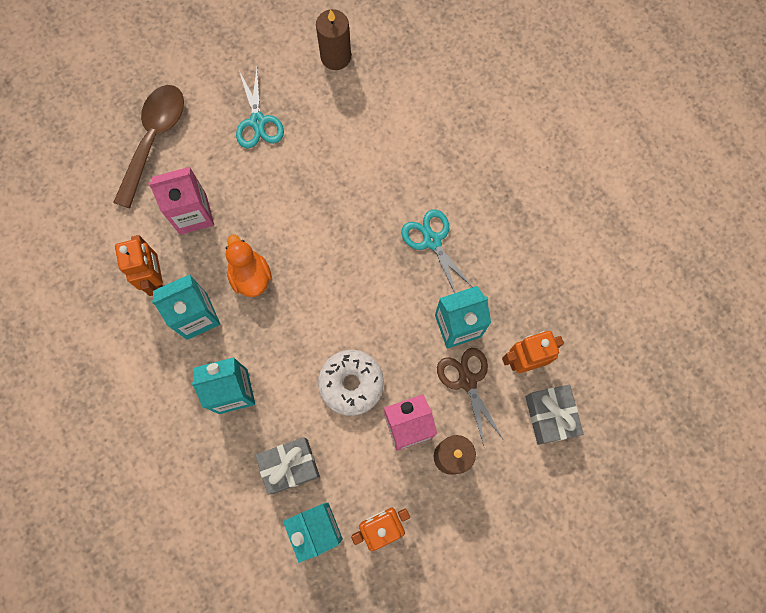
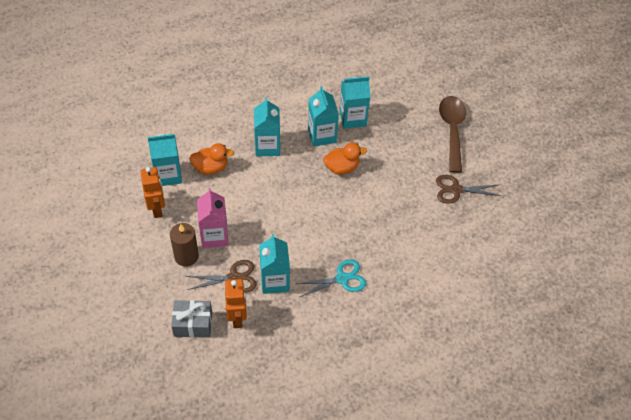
camera: 100 degrees right, 20 degrees down
(154, 139) = (452, 130): brown spoon -> brown spoon turned 120 degrees counterclockwise
(155, 278) = (352, 118): orange robot -> turquoise carton
(193, 214) = (393, 143): pink carton -> none
(258, 122) = (456, 190): turquoise scissors -> brown scissors
(290, 466) = (211, 167): grey gift -> orange duck
(335, 57) = (503, 247): brown candle -> none
(351, 384) = (253, 210): white donut -> none

